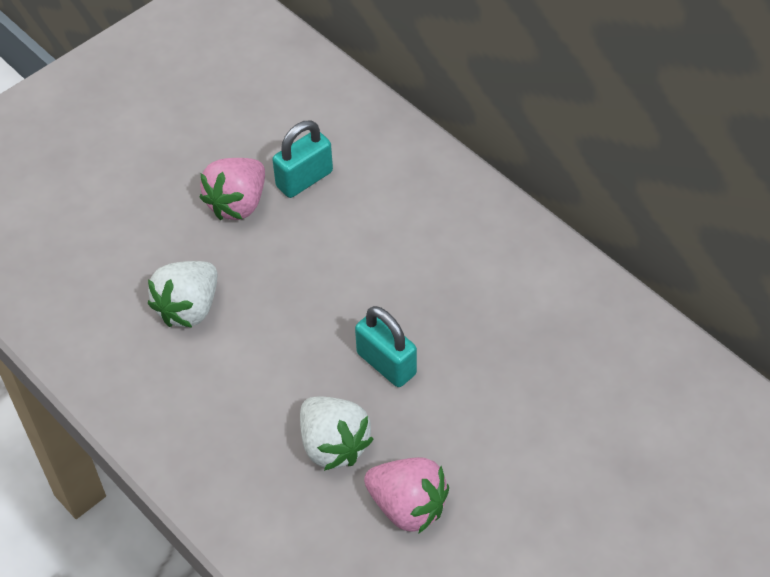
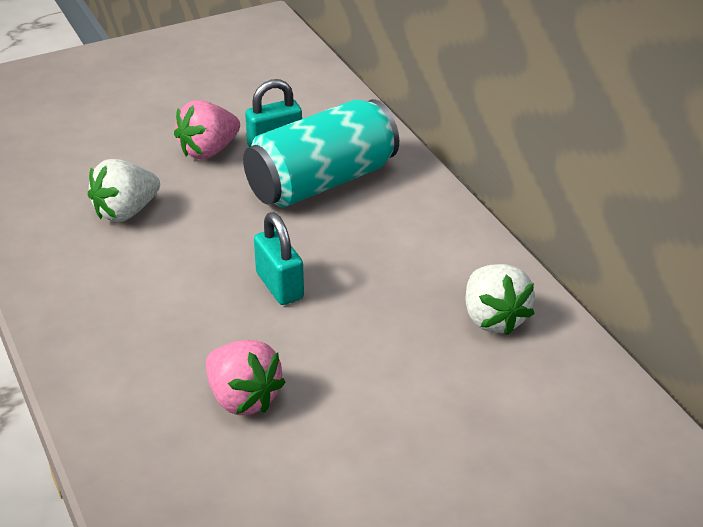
camera: 15 degrees right, 15 degrees down
(333, 445) = (198, 336): white strawberry -> white strawberry (493, 318)
(373, 218) = (322, 182): none -> turquoise can

